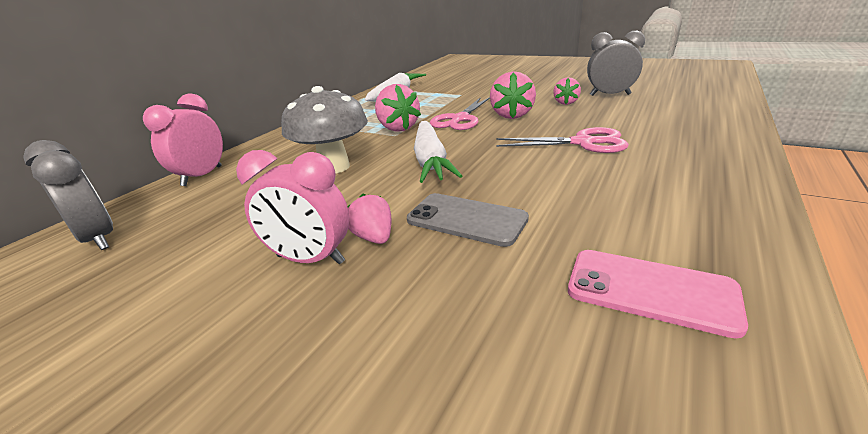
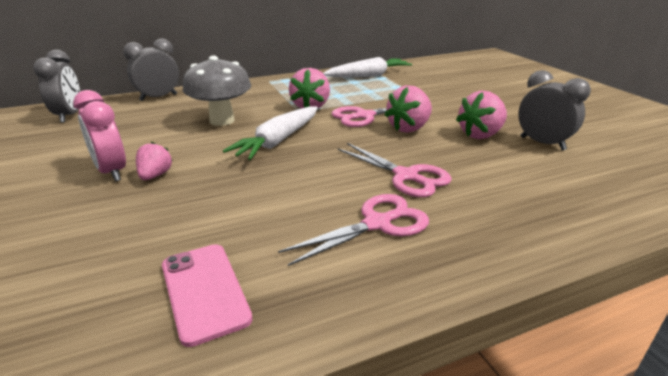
camera: 35 degrees right, 0 degrees up
(202, 176) = (158, 97): pink clock -> grey clock
(466, 220) = (213, 191): grey phone -> none
(565, 103) = (480, 135): pink strawberry -> pink strawberry, size x1.62
(638, 178) = (377, 224): none -> pink scissors

